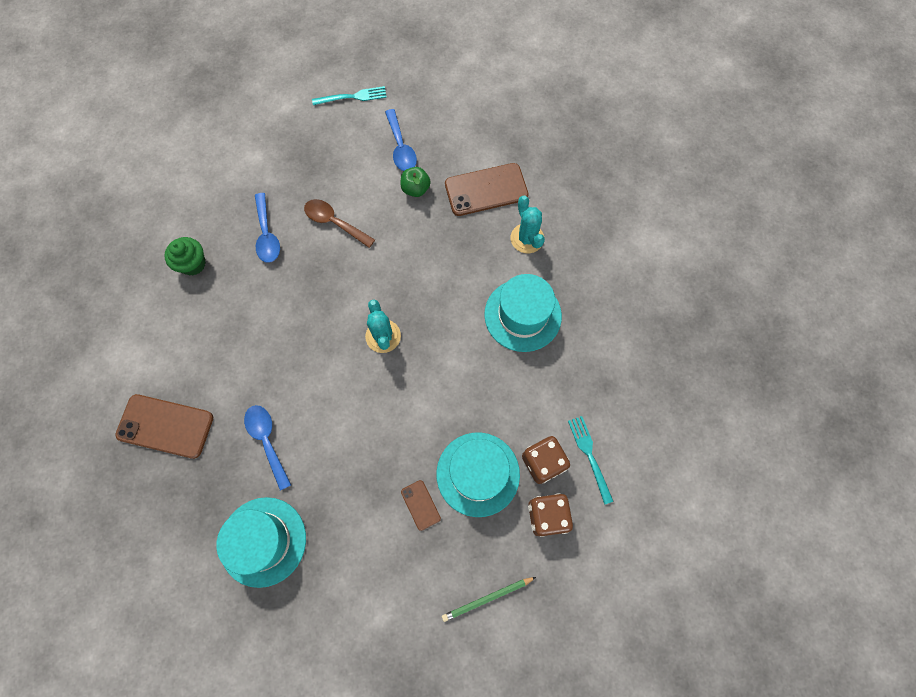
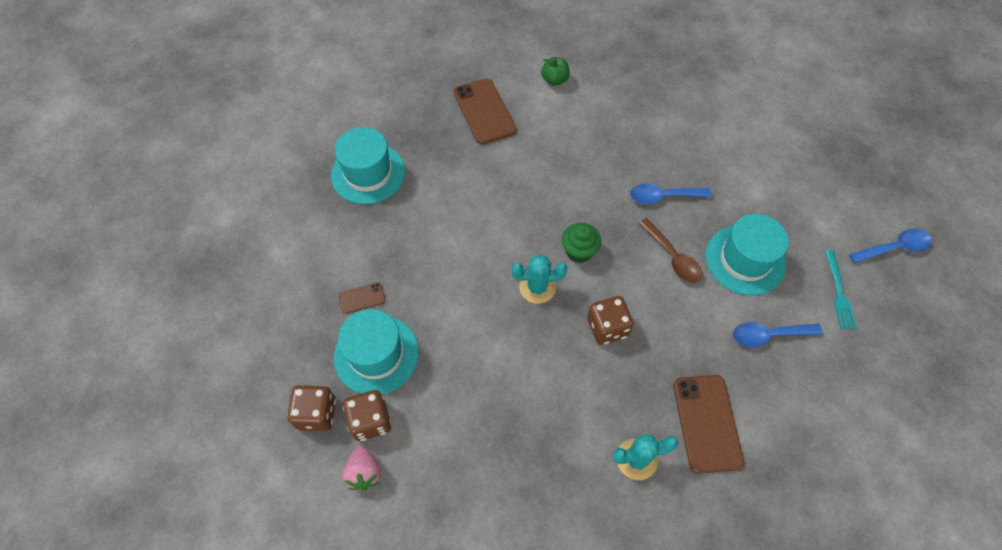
camera: 100 degrees right, 10 degrees down
(165, 426) = (484, 111): brown phone -> brown phone turned 45 degrees counterclockwise
(193, 264) = (637, 136): green cupcake -> green cupcake (579, 251)
(267, 441) = (453, 182): blue spoon -> blue spoon (894, 248)
(334, 222) = (673, 257): brown spoon -> brown spoon turned 105 degrees clockwise
(415, 189) = (711, 343): green apple -> green apple (554, 80)
(415, 271) = (607, 327): none -> brown dice
(487, 598) = (261, 342): green pencil -> none
(522, 315) = (538, 434): turquoise hat -> turquoise hat (745, 260)
(589, 455) = (364, 472): turquoise fork -> pink strawberry

